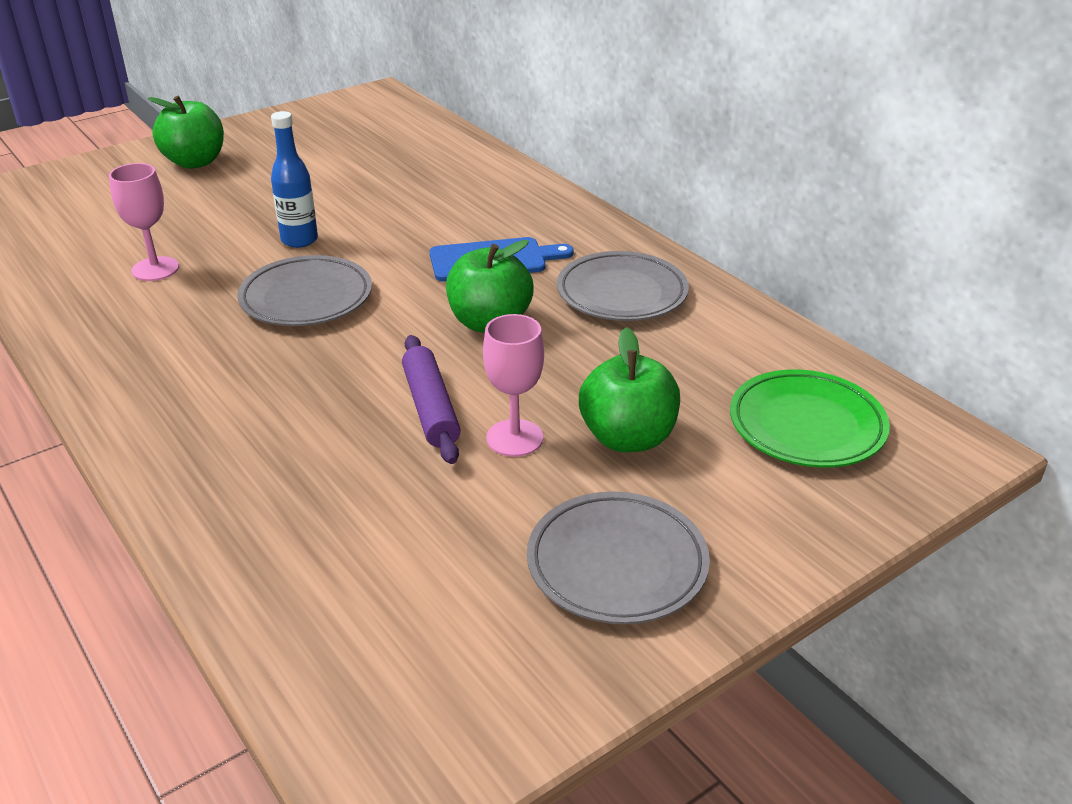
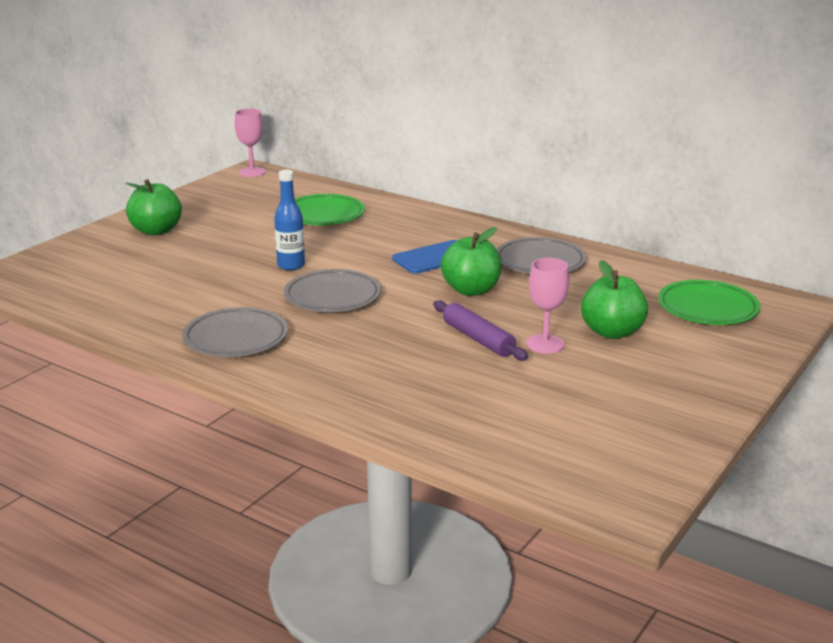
camera: 20 degrees left, 10 degrees down
(155, 269) = (202, 298): pink goblet -> pink goblet (252, 172)
(404, 171) = (323, 215): none -> green plate
(617, 564) = (659, 389): grey plate -> grey plate (236, 338)

